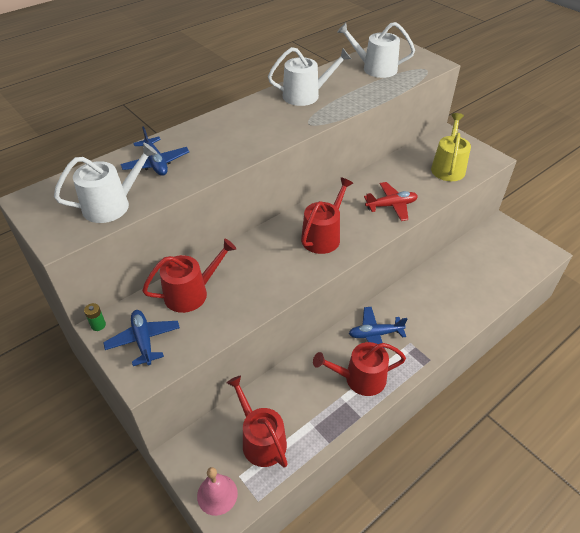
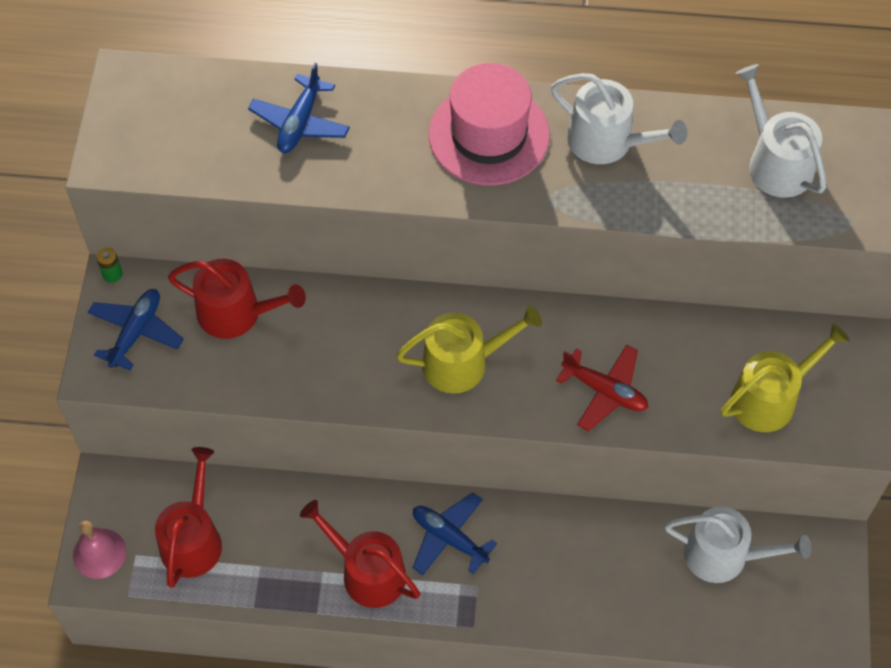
camera: 45 degrees right, 15 degrees up
(112, 205) = (196, 153): white watering can -> white watering can (724, 555)
(253, 119) = (489, 135): none -> pink hat
(323, 236) = (463, 362): red watering can -> yellow watering can

